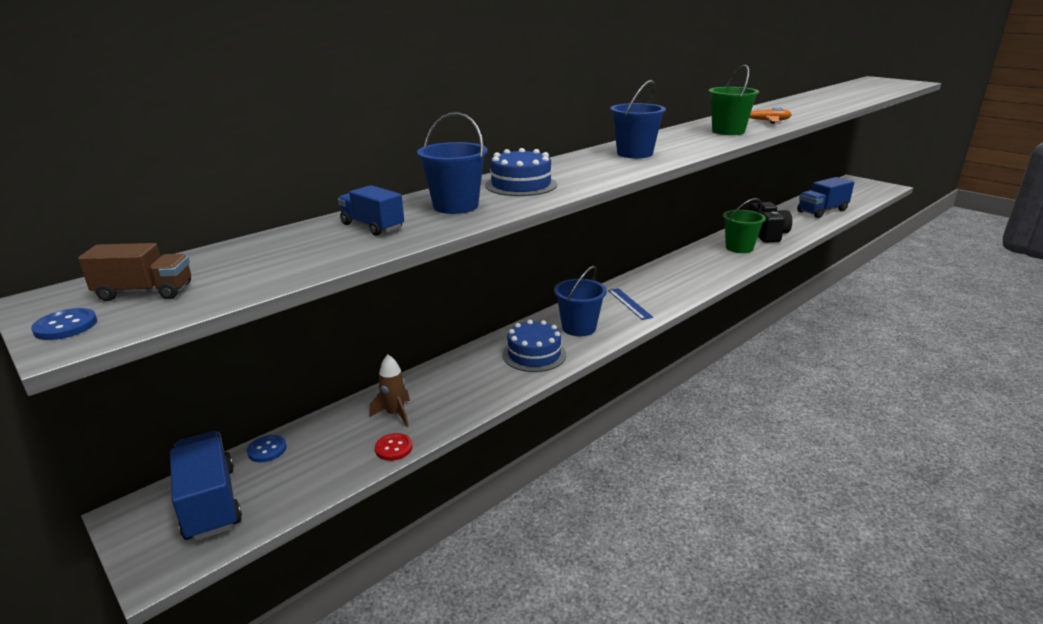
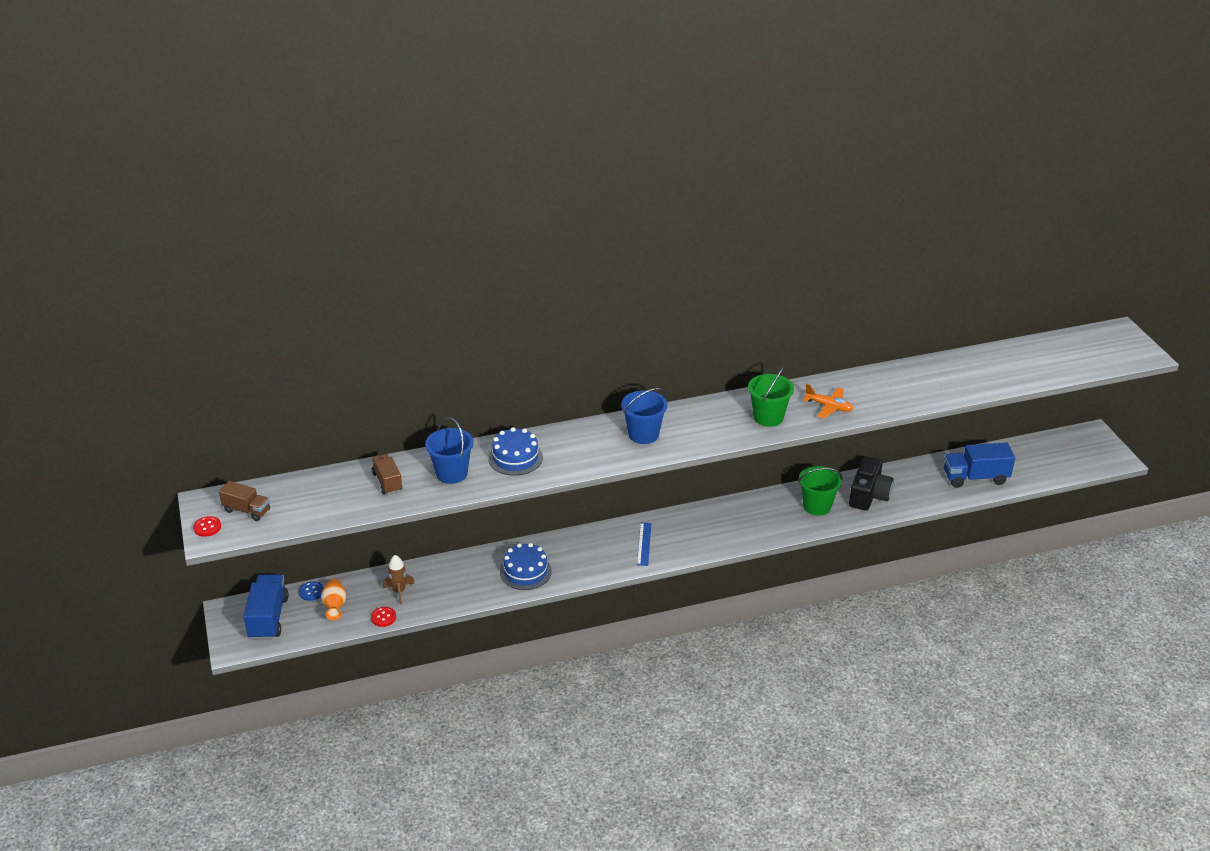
camera: 25 degrees right, 10 degrees up
(66, 326) = (207, 527): blue button -> red button
(313, 456) = (335, 606): none -> orange vase
(372, 226) = (387, 482): blue truck -> brown truck
(579, 328) = (580, 556): blue bucket -> none

